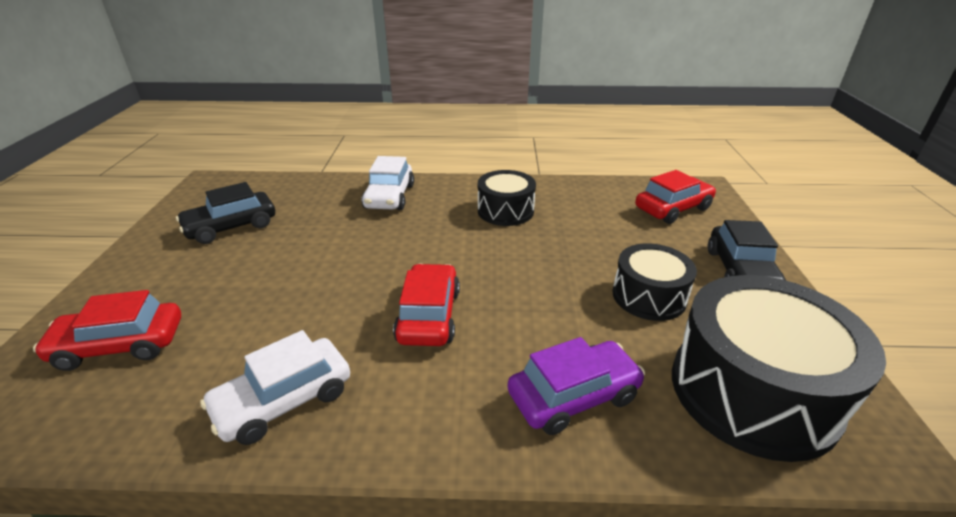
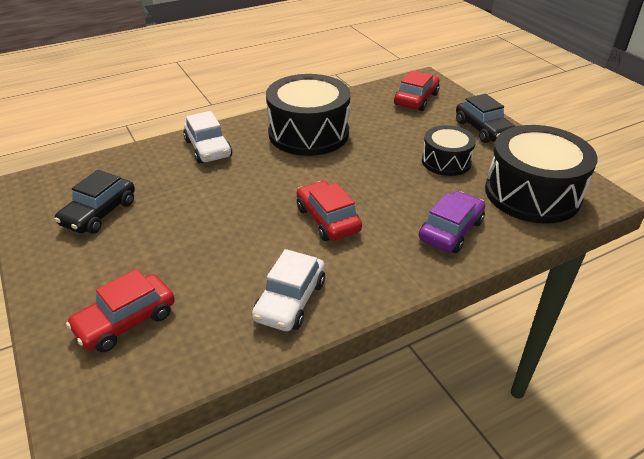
camera: 30 degrees left, 5 degrees up
(505, 211) = (308, 133): black drum -> black drum, size x1.76

